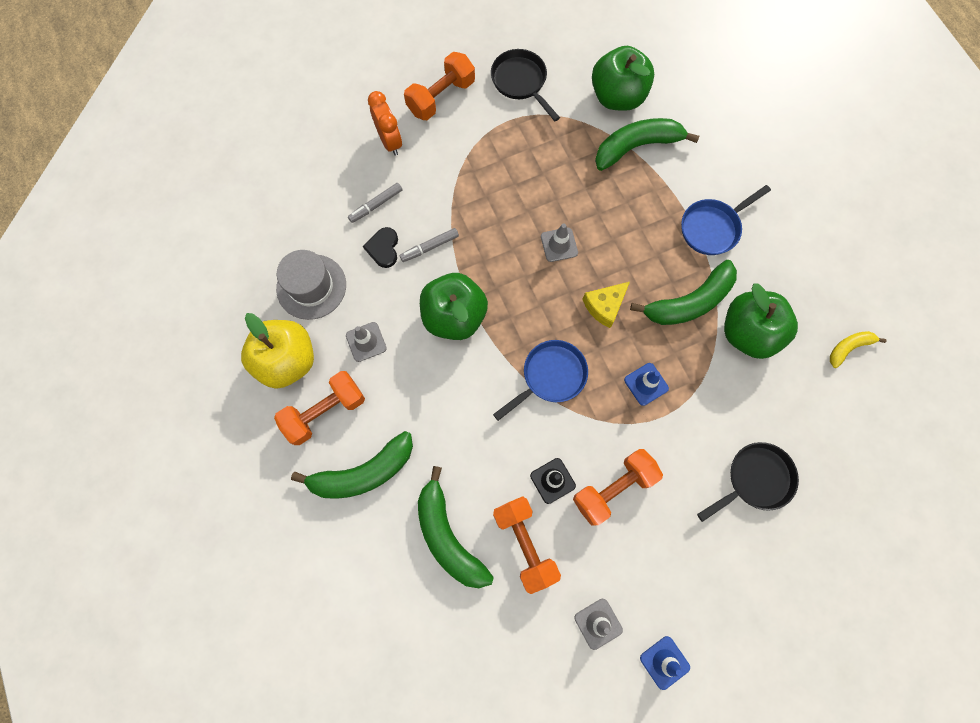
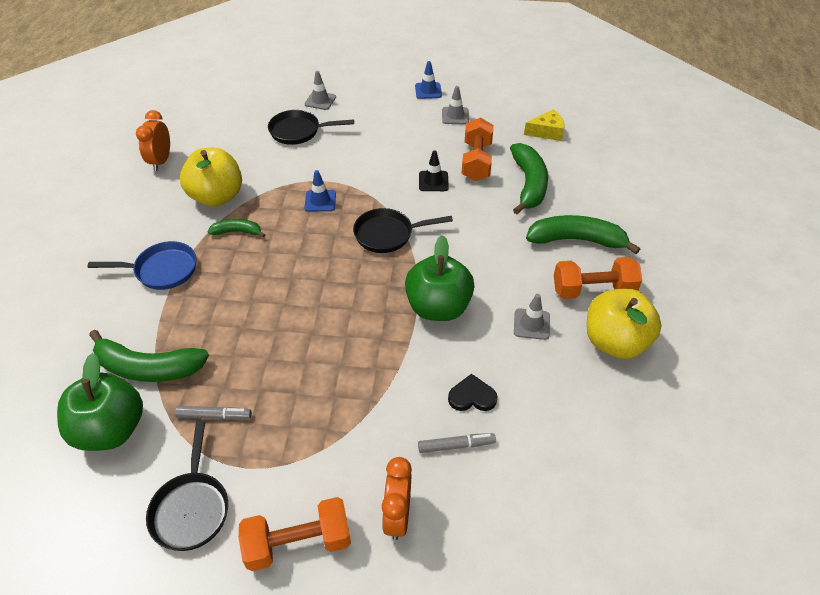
camera: 150 degrees left, 25 degrees down
(311, 286) = (566, 395): grey hat -> none
(383, 248) = (472, 396): black heart -> black heart turned 120 degrees counterclockwise
(430, 247) = (423, 375): grey marker -> grey marker (214, 416)
(550, 376) = (388, 234): blue pan -> black pan
(559, 245) = (301, 319): grey traffic cone -> grey traffic cone (320, 101)
(604, 306) = (305, 258): yellow cheese -> yellow cheese (547, 132)
(613, 488) = (394, 162): orange dumbbell -> none
(689, 302) = (237, 232): green banana -> green banana, size x0.53
(748, 333) = (217, 197): green apple -> yellow apple
(849, 348) = (161, 161): yellow banana -> orange clock

